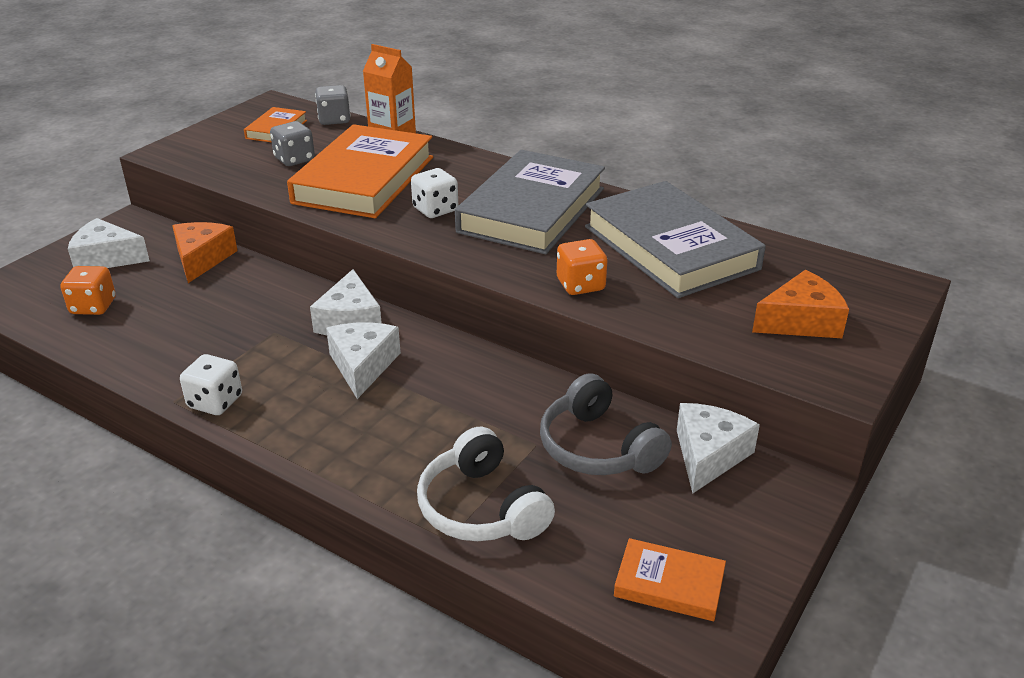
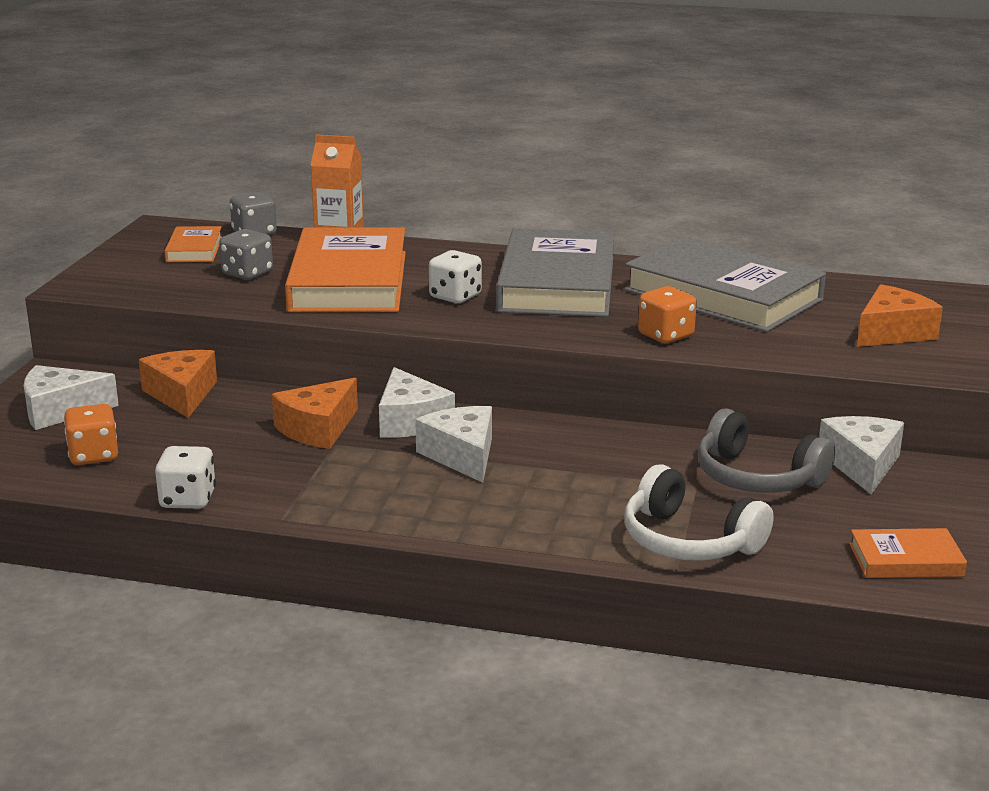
camera: 20 degrees left, 10 degrees down
(215, 402) = (330, 511): white dice -> white dice (188, 499)
(273, 314) = (318, 429): none -> orange cheese

